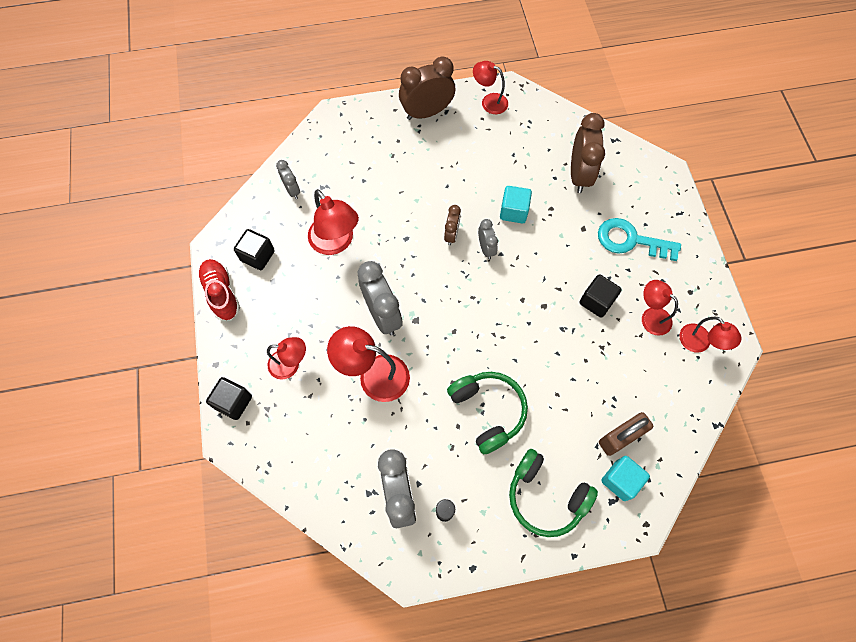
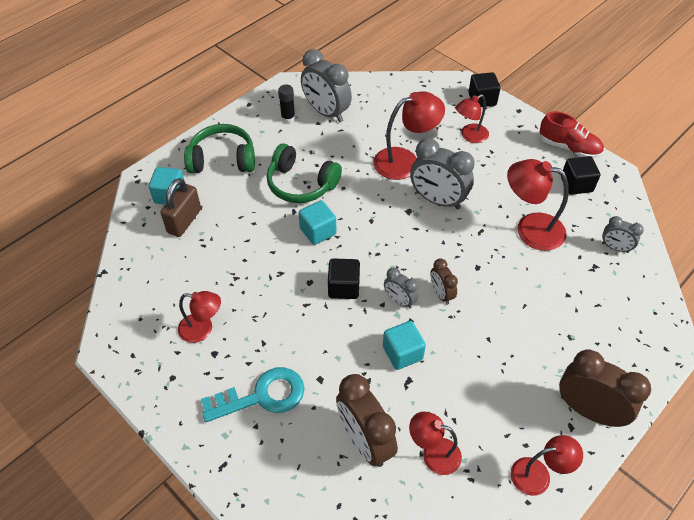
camera: 145 degrees right, 15 degrees down
(427, 112) = (588, 410): brown clock -> brown clock turned 90 degrees counterclockwise
(506, 349) = (318, 231): none -> turquoise cube
(596, 301) = (263, 313): black cube -> black cube (344, 287)
(699, 343) = (143, 331): red lamp -> red lamp (433, 453)

